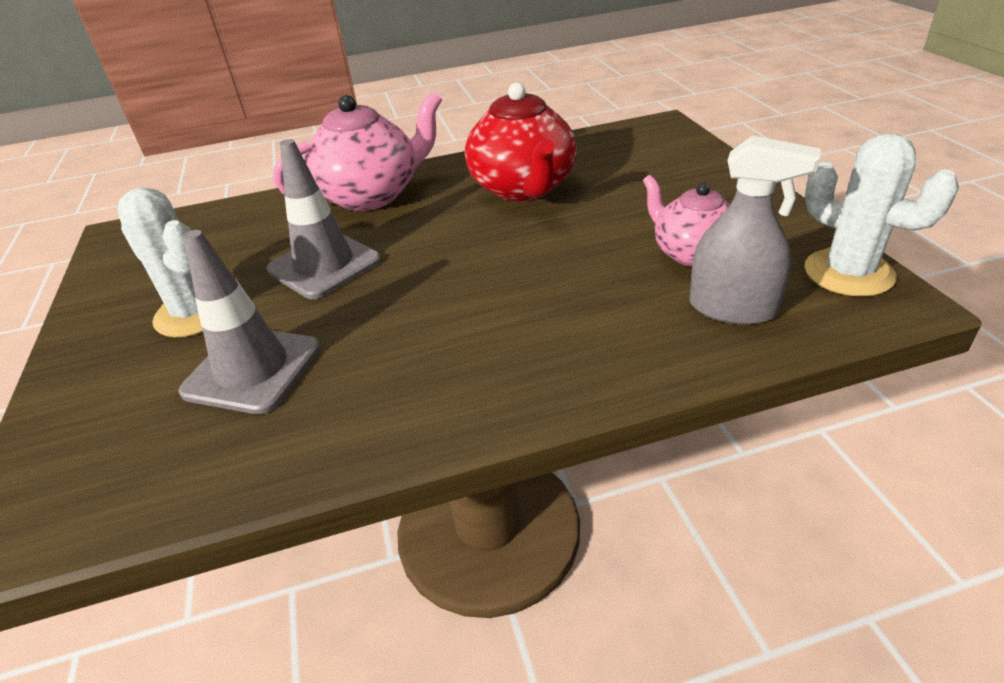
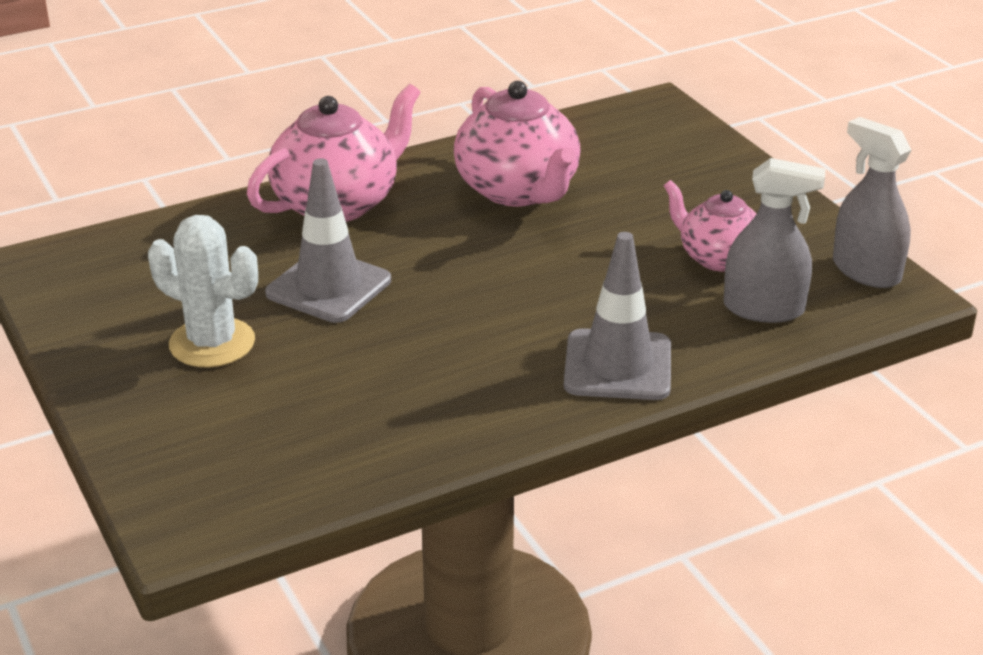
camera: 15 degrees left, 5 degrees down
(252, 369) = (316, 390): grey traffic cone -> grey traffic cone (618, 366)
(523, 188) = (518, 190): red teapot -> pink teapot
(848, 273) = (866, 271): white cactus -> grey spray bottle

